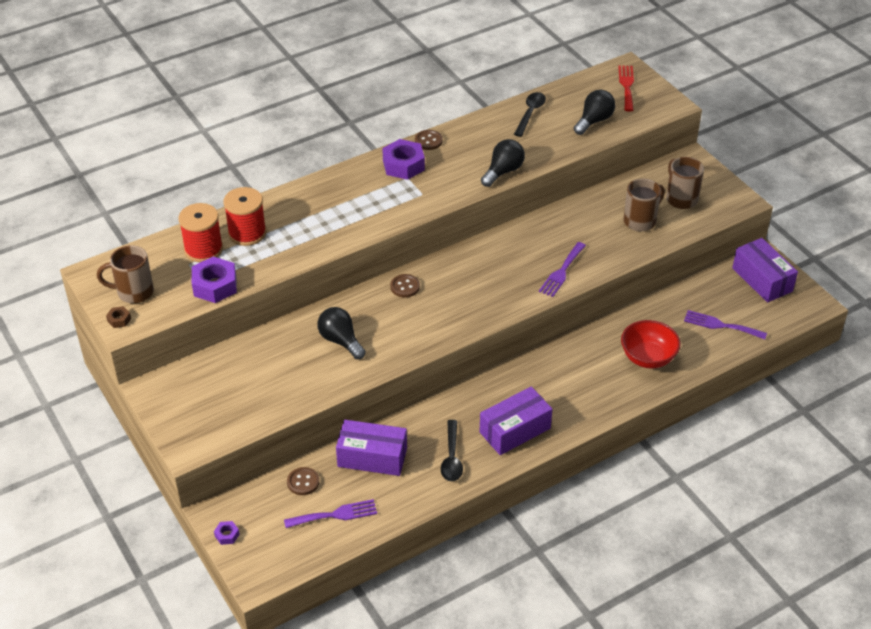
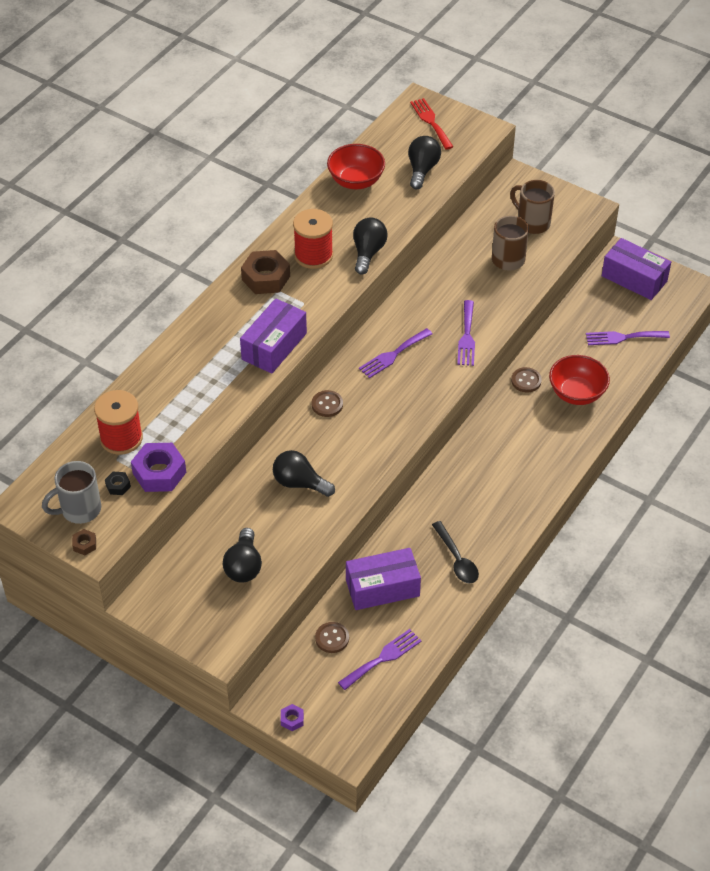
camera: 25 degrees left, 5 degrees up
(133, 292) = (79, 510): brown mug -> grey mug
(176, 284) = (118, 486): none -> black nut
(247, 233) = (154, 405): red spool -> red spool (313, 255)
(251, 390) = (244, 566): none -> black light bulb
(403, 165) = (266, 278): purple nut -> brown nut
(428, 141) = (274, 243): brown button -> brown button (526, 381)
(487, 266) = (393, 355): none -> purple fork
(515, 430) = (498, 510): purple box -> purple box (274, 346)
(530, 113) = (356, 181): black spoon -> red bowl

